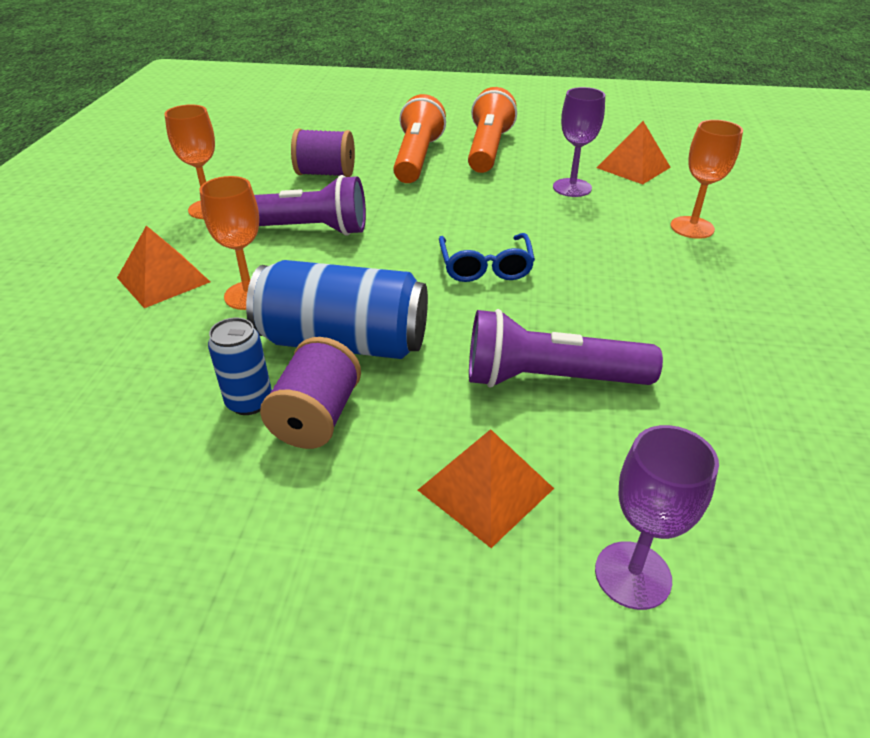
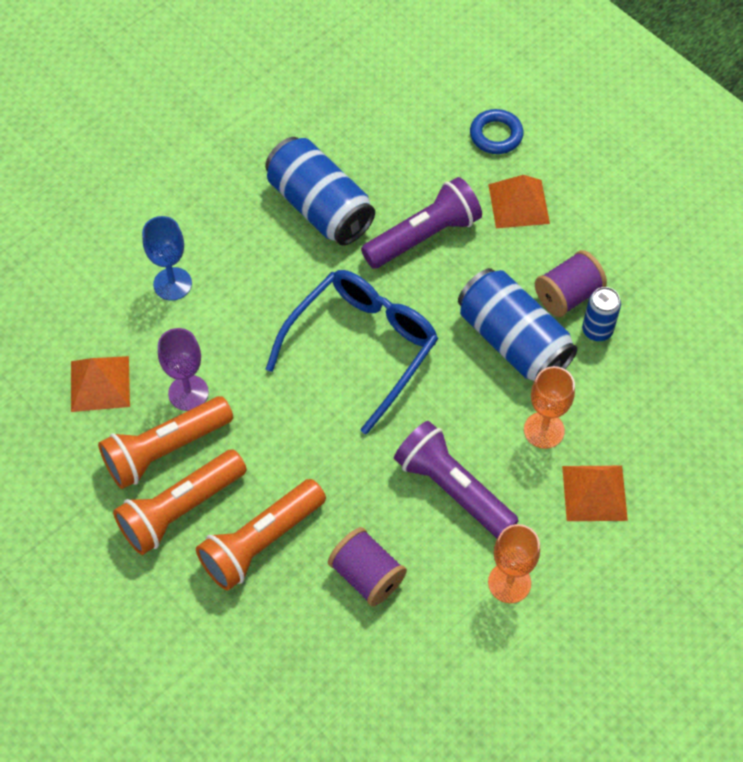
camera: 140 degrees left, 20 degrees up
(485, 267) = (362, 347): blue glasses -> blue glasses, size x1.77
(540, 163) = (165, 450): none -> orange flashlight
(550, 379) = (424, 236): purple flashlight -> purple flashlight turned 75 degrees counterclockwise
(632, 575) = (496, 135): purple goblet -> blue ring
(687, 341) = (320, 207): none -> blue can
(692, 227) = (172, 284): orange goblet -> blue goblet

